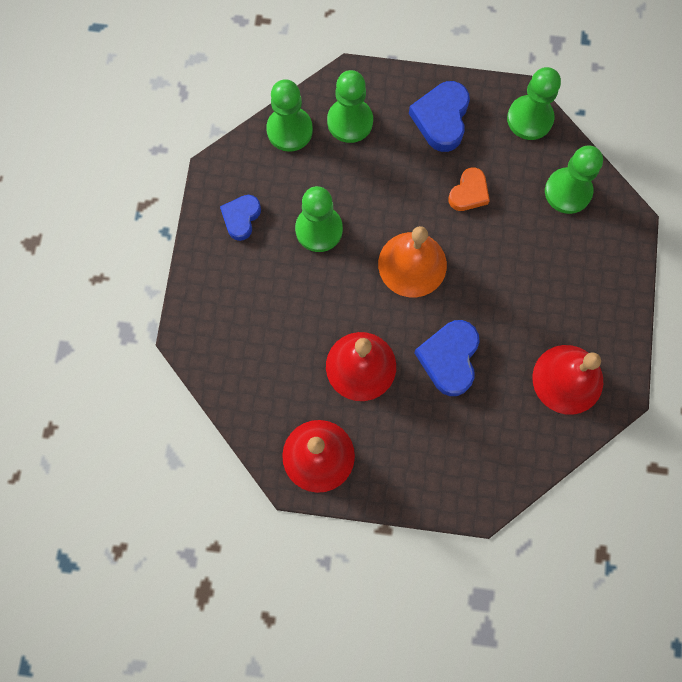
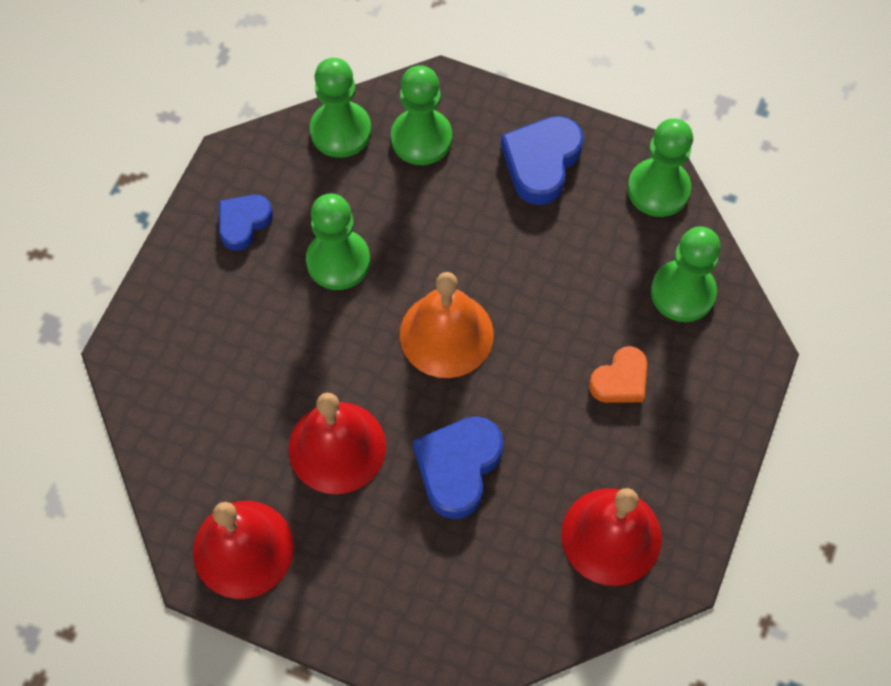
camera: 15 degrees right, 10 degrees down
(469, 193) = (549, 262): orange heart -> orange heart (620, 380)

